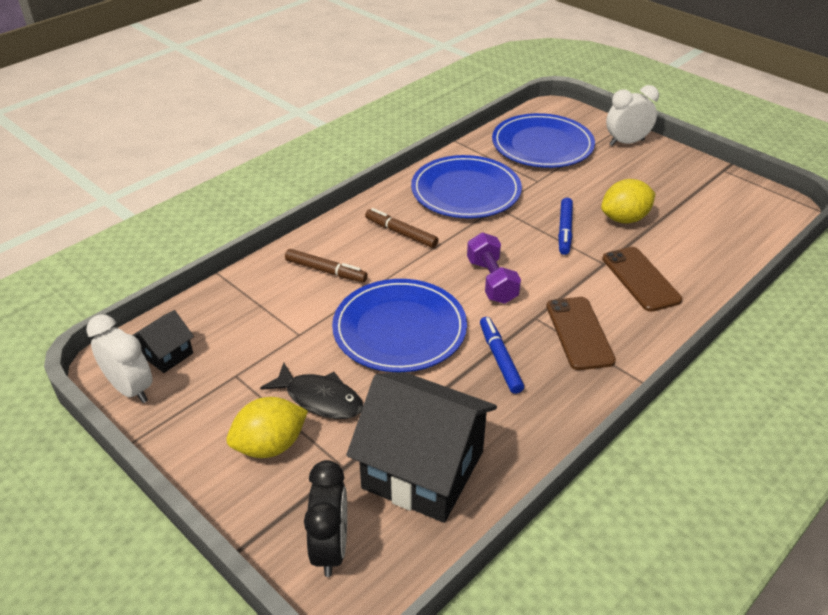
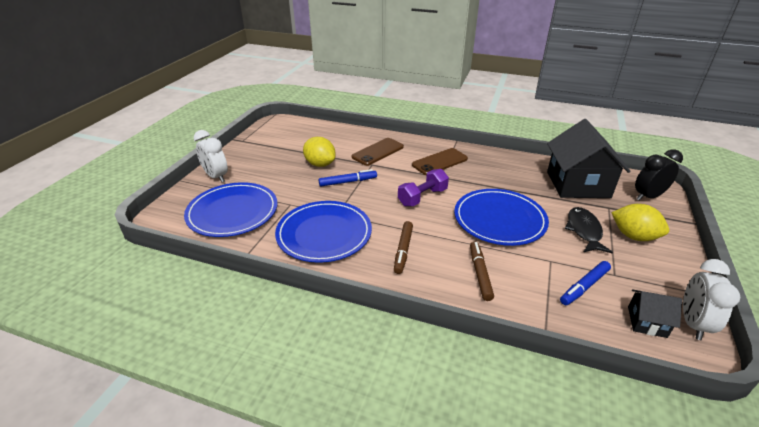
camera: 115 degrees left, 5 degrees down
(499, 359) = (484, 180): blue marker -> blue marker (584, 287)

